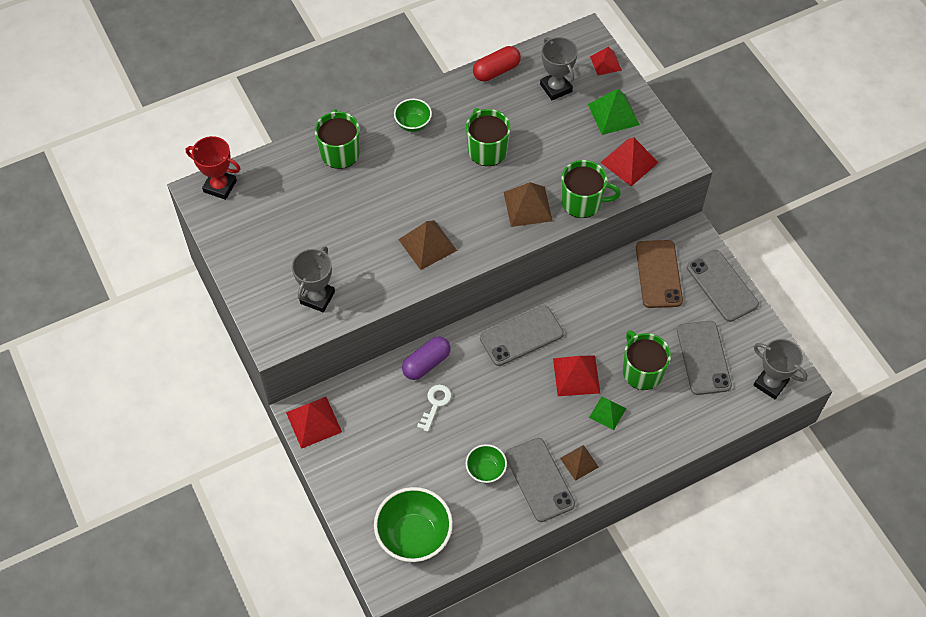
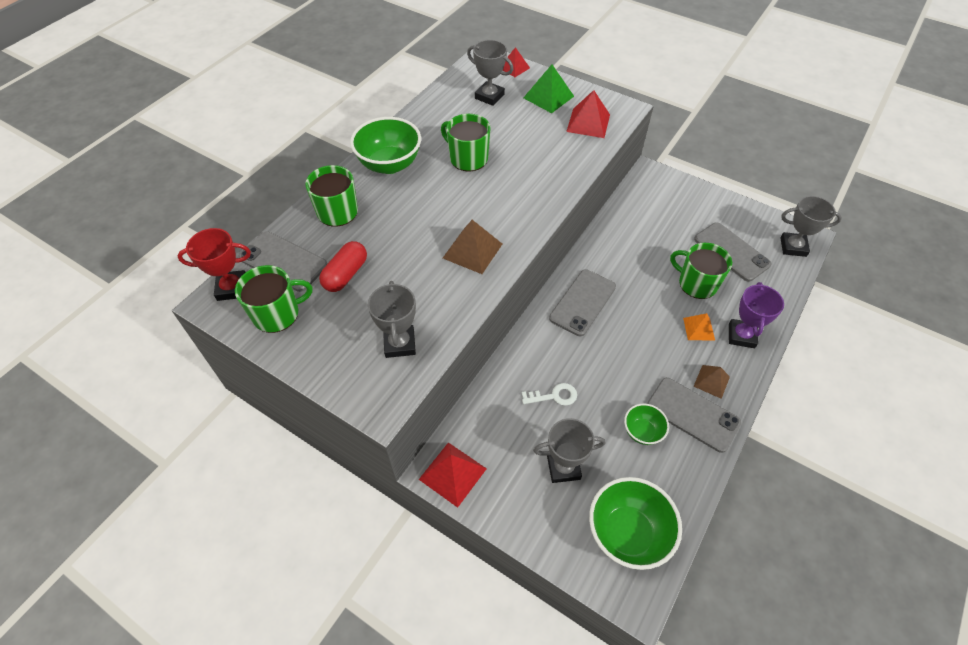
camera: 30 degrees left, 5 degrees down
(401, 463) = (563, 467): none -> grey trophy
(413, 124) = (389, 164): green bowl -> green bowl, size x1.83
(426, 363) = (520, 364): purple capsule -> none
(435, 404) = (554, 396): white key -> white key turned 90 degrees clockwise
(496, 71) = (432, 102): red capsule -> red capsule (346, 274)
(527, 206) = (535, 185): brown pyramid -> none
(576, 375) = (650, 312): red pyramid -> none
(582, 202) = (576, 163): green mug -> green mug (277, 313)
(607, 413) = (699, 329): green pyramid -> orange pyramid
(641, 439) = (741, 336): none -> purple trophy
(658, 274) = (648, 209): brown phone -> none
(722, 286) = (699, 196): grey phone -> grey phone (283, 261)

